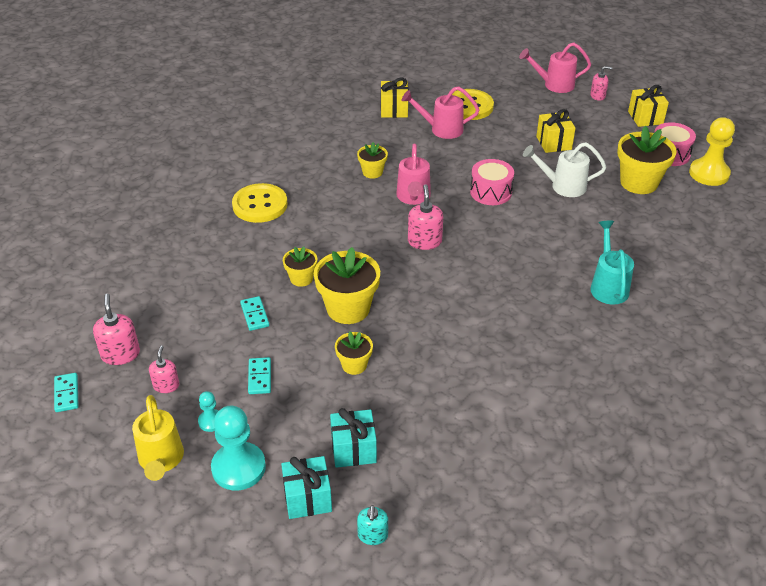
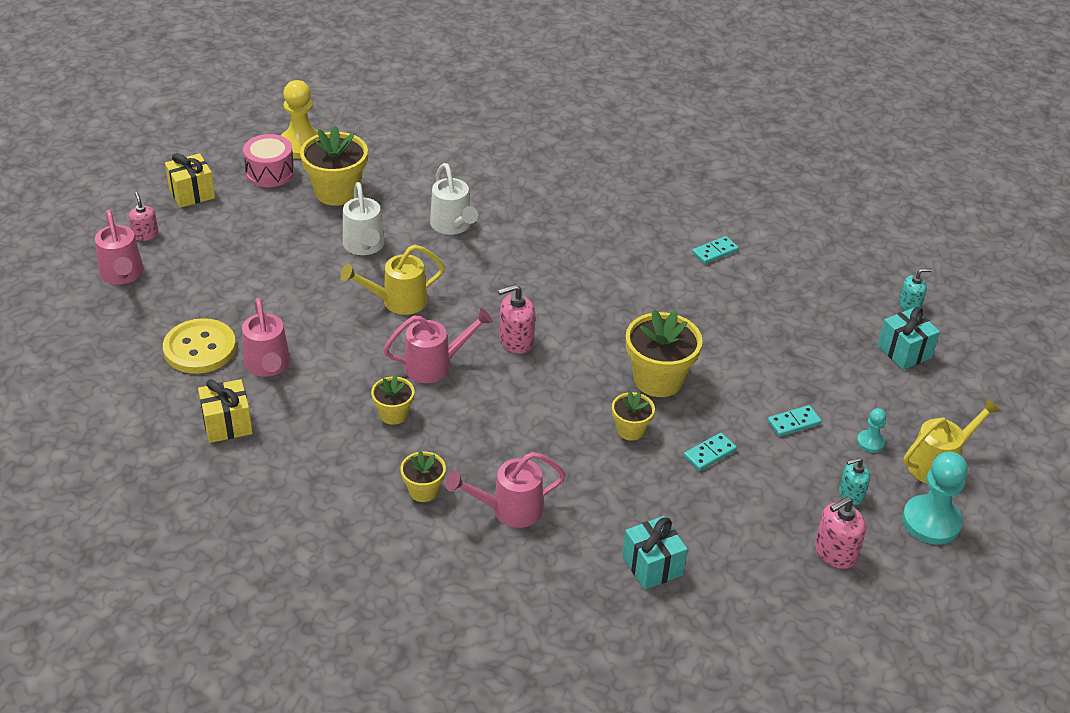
camera: 110 degrees left, 0 degrees up
(66, 394) = (916, 577): turquoise domino -> turquoise domino (715, 252)
(166, 385) = (851, 494): pink soap dispenser -> turquoise soap dispenser
(238, 468) = (906, 405): turquoise pawn -> turquoise pawn (931, 521)
(260, 205) = (509, 510): yellow button -> pink watering can
(353, 449) = (835, 335): turquoise gift -> turquoise gift (652, 565)
(354, 365) = (735, 357): yellow flower pot -> yellow flower pot (423, 491)
(490, 192) = (398, 301): pink drum -> yellow watering can
(553, 143) = (272, 262): yellow gift -> none
(581, 235) = (453, 226): none -> white watering can
(608, 286) = (527, 202): turquoise watering can -> none

